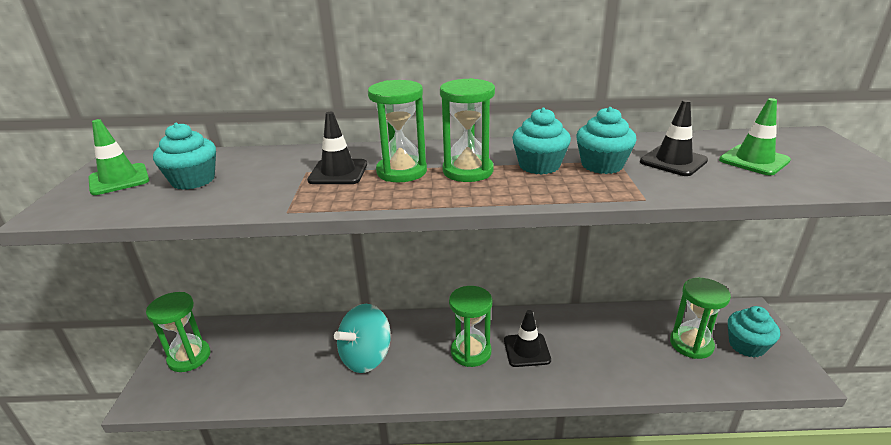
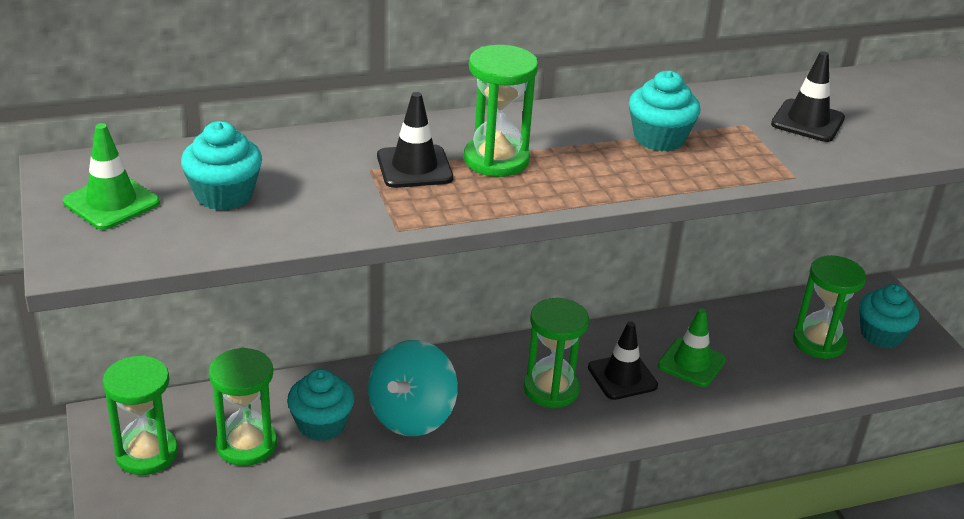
camera: 20 degrees left, 5 degrees up
(468, 171) = (578, 153): green hourglass -> green hourglass (246, 445)
(602, 165) = (731, 132): turquoise cupcake -> turquoise cupcake (321, 424)
(754, 160) = (892, 114): green traffic cone -> green traffic cone (691, 363)

